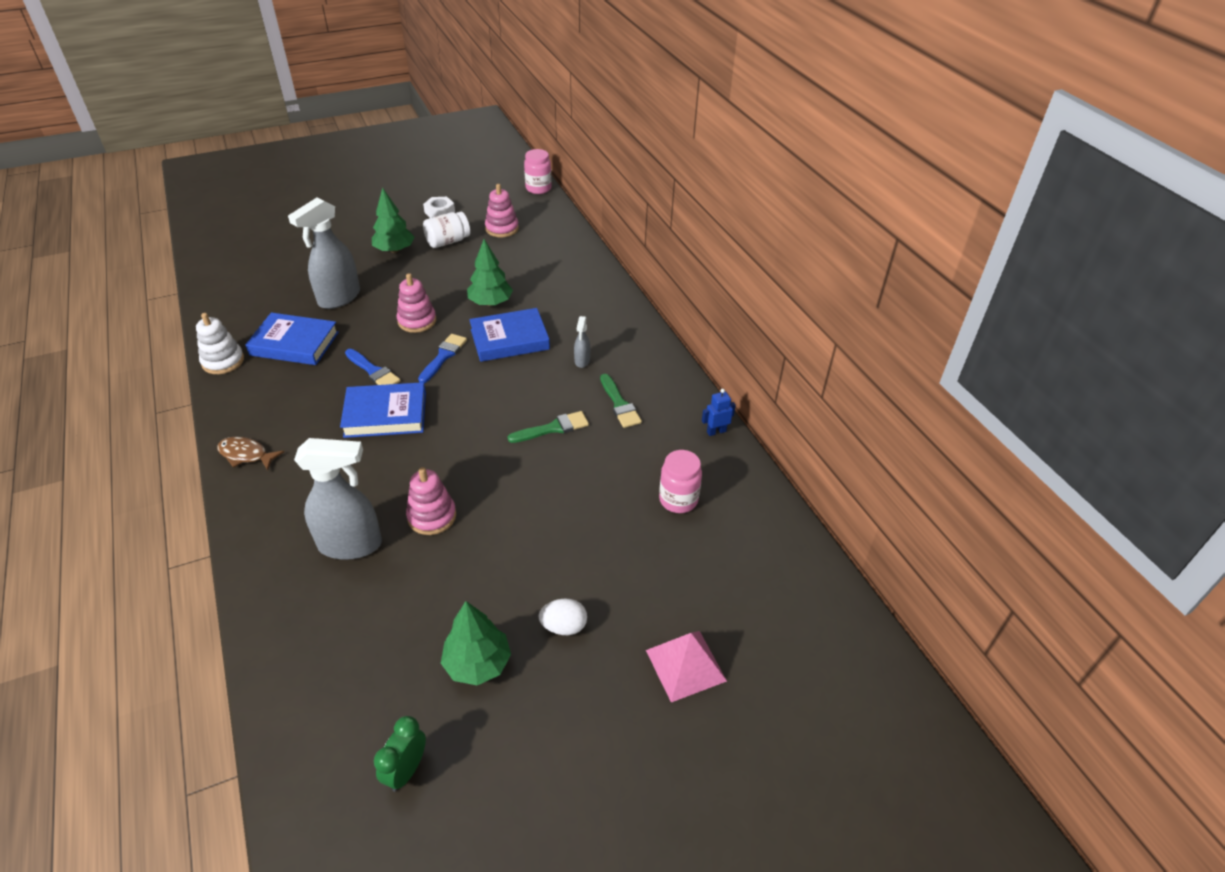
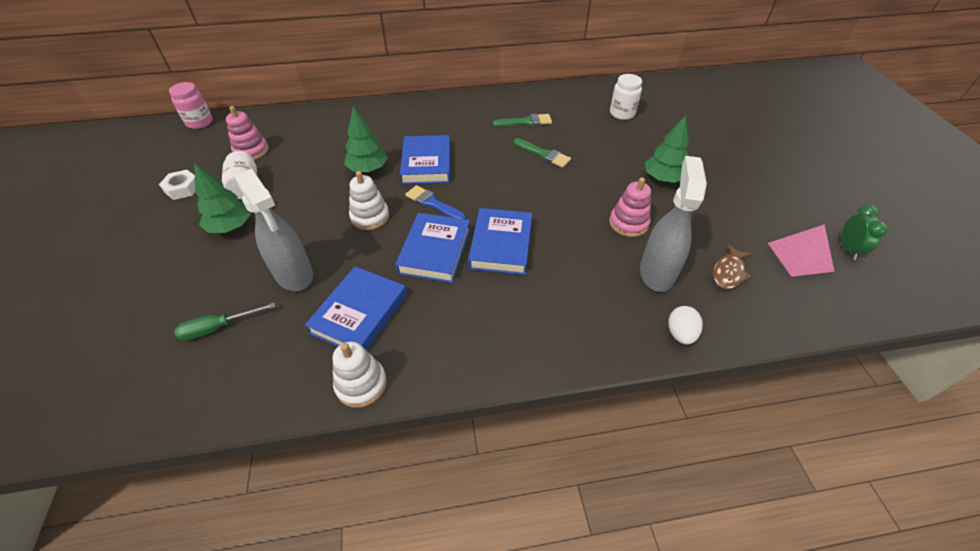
camera: 75 degrees left, 5 degrees up
(246, 455) = (532, 352): brown fish -> brown fish (728, 272)
(282, 279) = (218, 328): none -> green screwdriver
(373, 371) = (435, 251): blue brush -> blue book
(406, 770) = (848, 249): green clock -> green clock turned 120 degrees counterclockwise
(417, 321) = (370, 217): pink stacking toy -> white stacking toy
(477, 663) = (761, 211): green tree -> green tree (663, 178)
(552, 428) = (543, 154): green brush -> green brush turned 135 degrees clockwise
(564, 626) = (726, 171): white egg -> white egg (680, 333)
(582, 361) = (471, 131): grey spray bottle -> none
(678, 500) = (622, 113): pink jar -> white jar
(685, 665) = (748, 132): pink pyramid -> pink pyramid (800, 257)
(716, 431) = (563, 90): blue robot -> none

